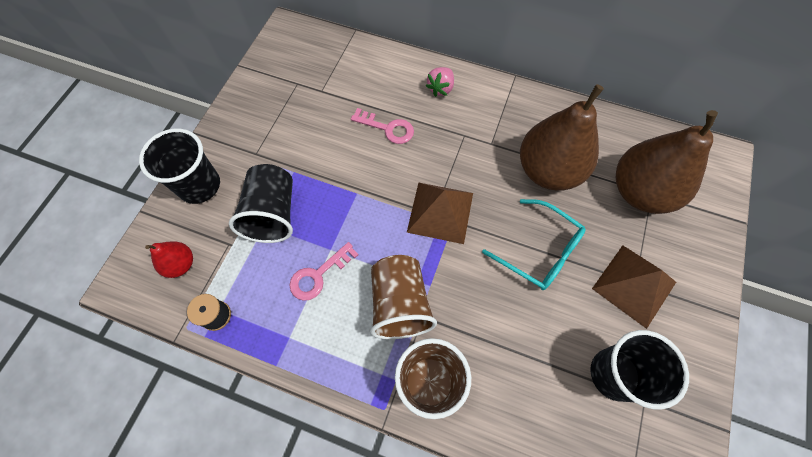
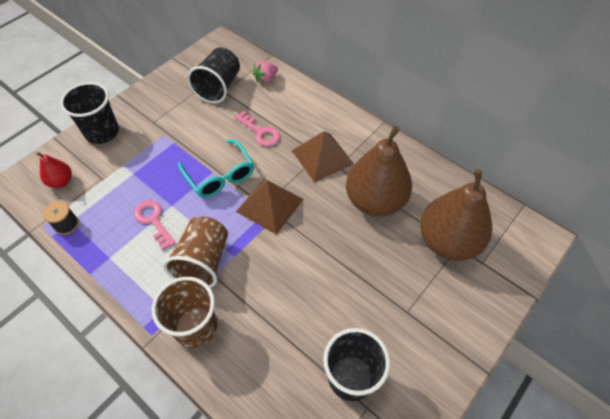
camera: 20 degrees right, 10 degrees down
(272, 214) = (143, 167): black cup -> black cup (218, 87)
(318, 275) = (153, 221): pink key -> pink key turned 75 degrees clockwise
(440, 88) = (317, 114): pink strawberry -> pink strawberry (266, 79)
(539, 251) = (336, 260): turquoise glasses -> turquoise glasses (220, 176)
(634, 285) = (404, 313): brown pyramid -> brown pyramid (322, 157)

